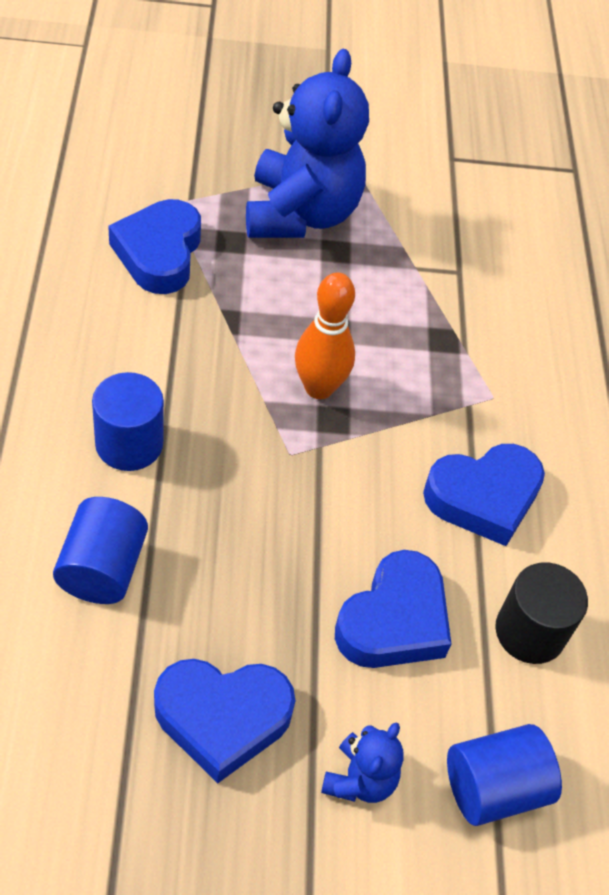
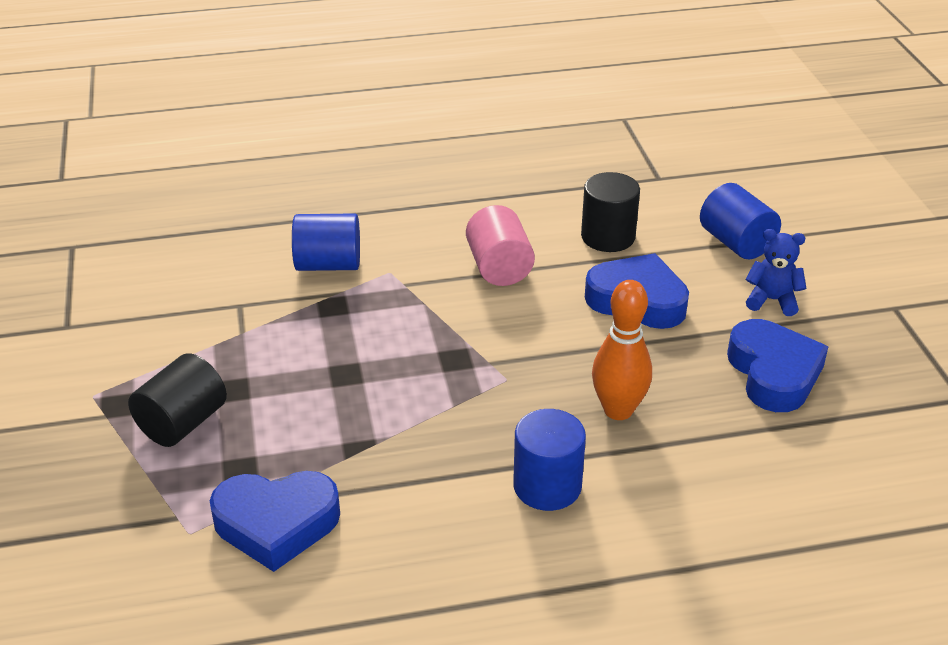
camera: 95 degrees left, 15 degrees down
(102, 568) = (688, 471): blue cylinder -> blue cylinder (328, 264)
(301, 214) = (182, 423): blue teddy bear -> black cylinder
(319, 388) = (423, 373): orange bowling pin -> orange bowling pin (618, 410)
(483, 498) = (499, 267): blue heart -> pink cylinder

